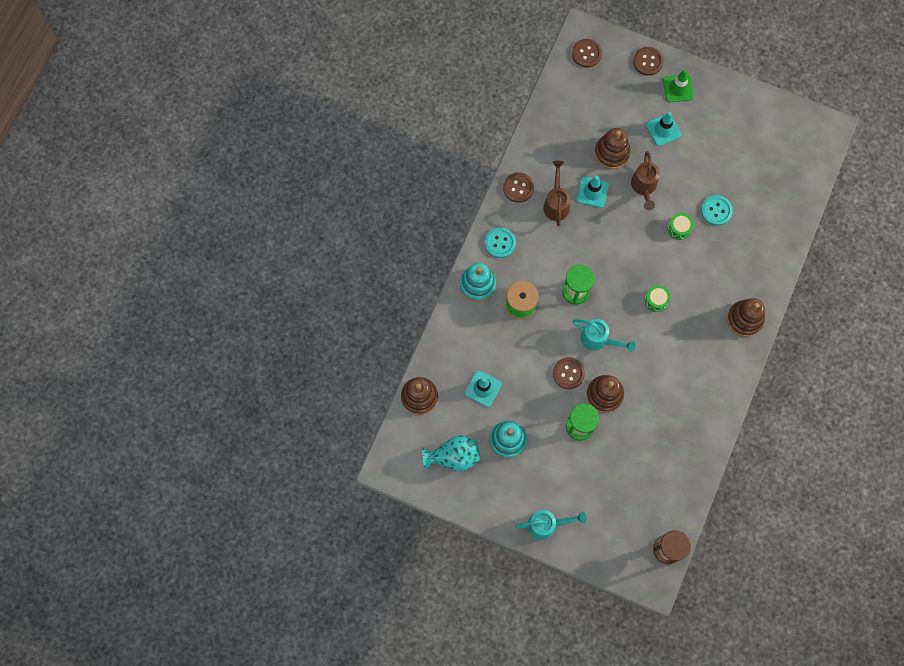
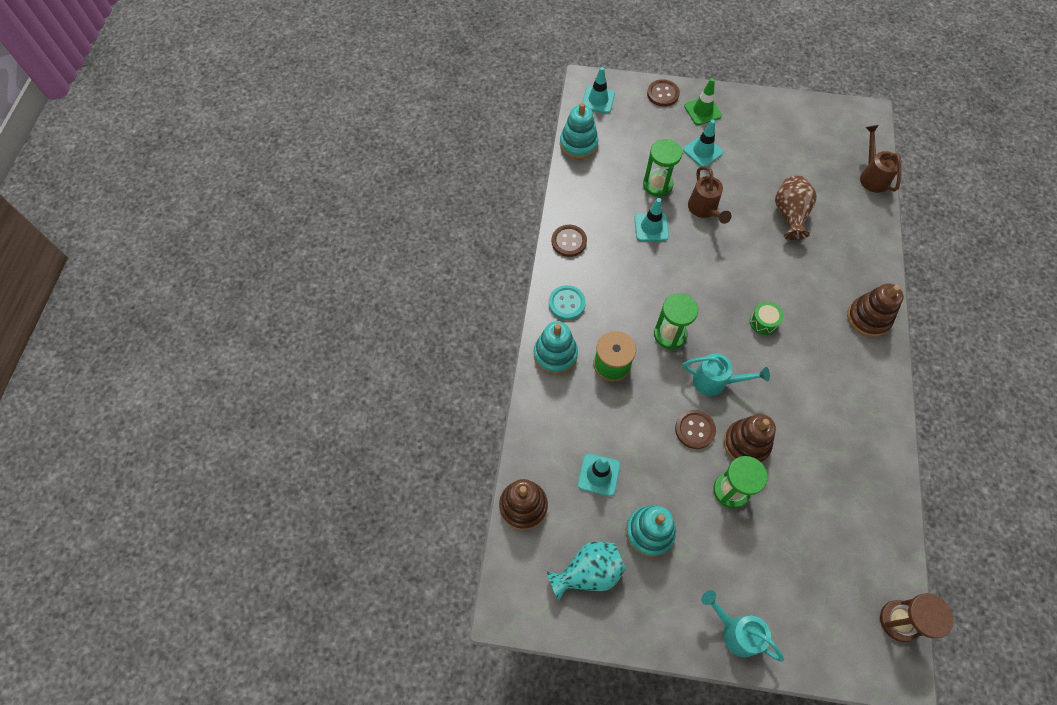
camera: 15 degrees left, 10 degrees down
(546, 525) = (736, 631): turquoise watering can -> turquoise watering can turned 120 degrees counterclockwise
(555, 95) = (578, 144): none -> turquoise stacking toy
(556, 203) = (616, 247): brown watering can -> brown watering can (872, 176)
(586, 54) = (598, 100): brown button -> turquoise traffic cone
(611, 153) = (657, 184): brown stacking toy -> green hourglass
(679, 228) = (758, 242): green drum -> none
(716, 211) = (789, 215): turquoise button -> brown vase

